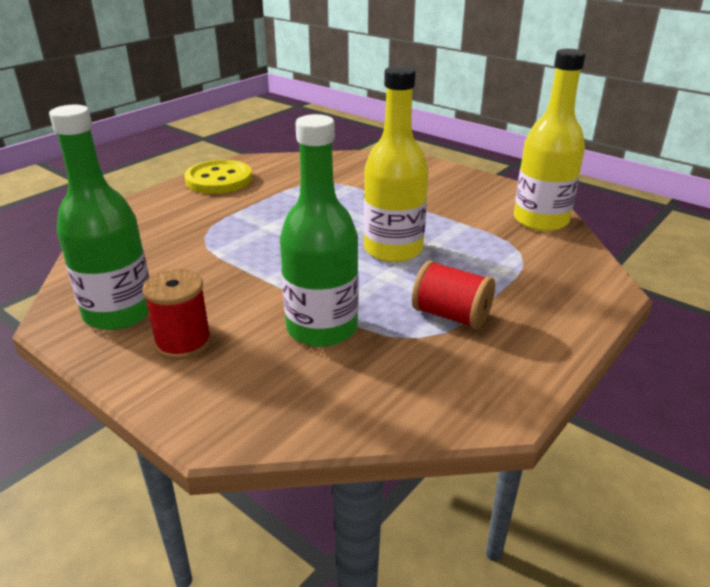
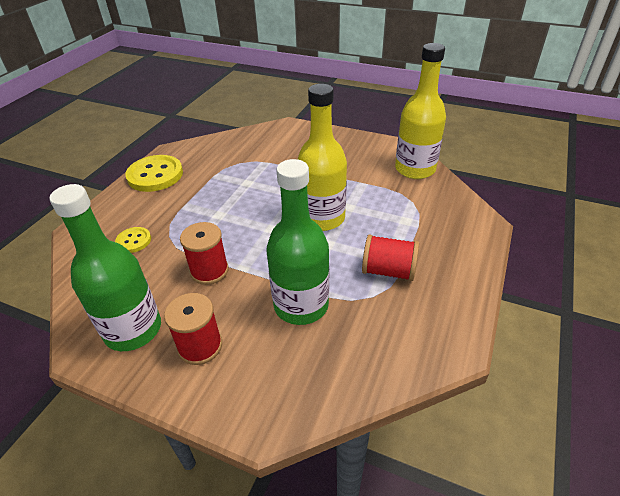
camera: 15 degrees left, 10 degrees up
(163, 234) = (133, 241): none -> yellow button
(232, 275) = (209, 271): none -> red spool

